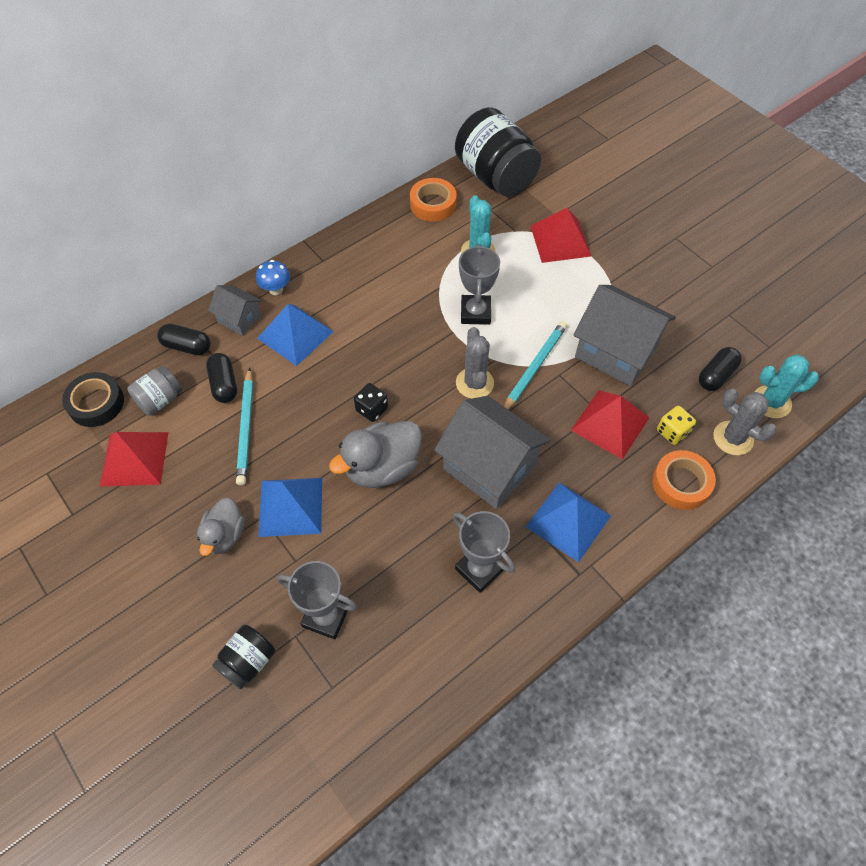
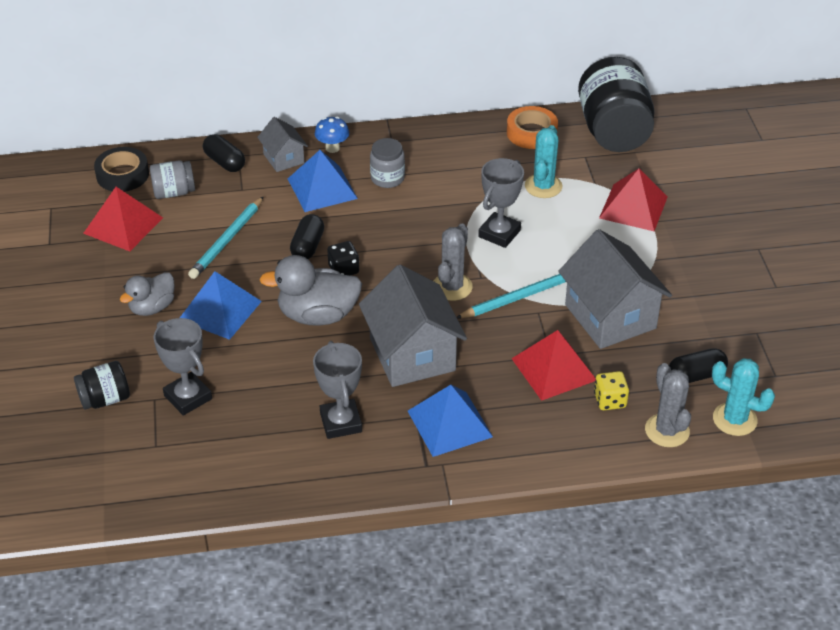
camera: 30 degrees right, 15 degrees down
(224, 384) = (233, 201): black capsule -> black capsule (307, 246)
(345, 299) = (387, 178): none -> grey jar
(681, 483) = (582, 442): orange tape -> none

